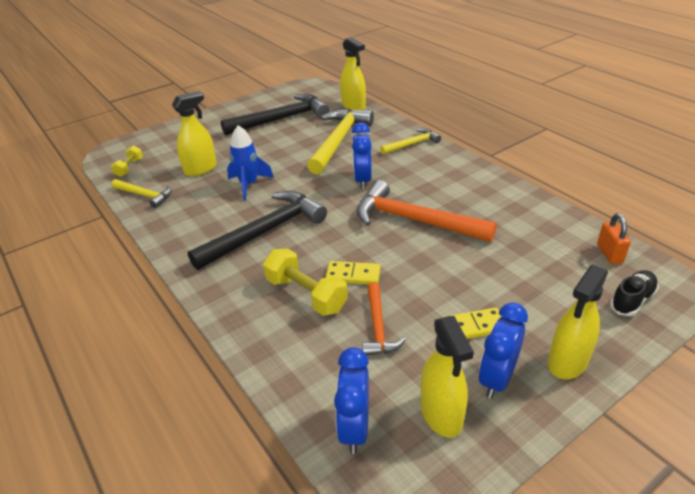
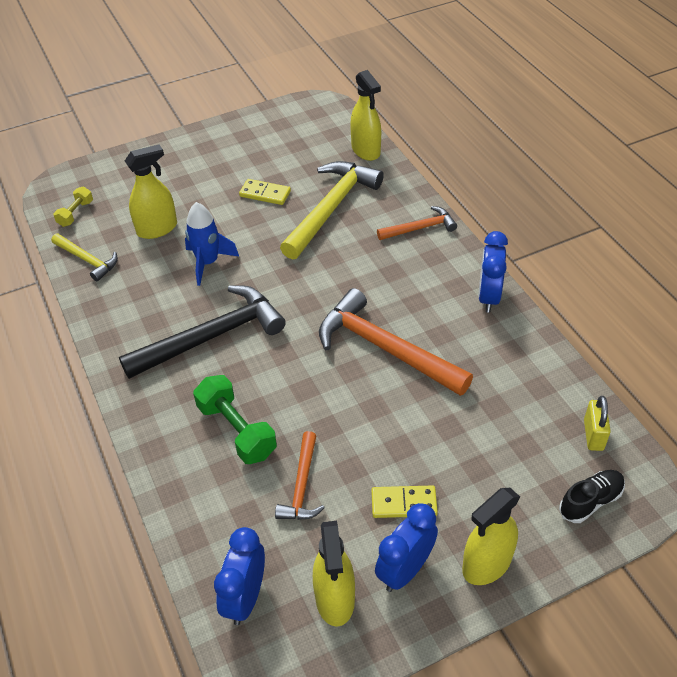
camera: 10 degrees right, 10 degrees up
(281, 119) = (270, 160): black hammer -> none
(306, 294) = (237, 430): yellow dumbbell -> green dumbbell
(353, 275) = (294, 414): yellow domino -> yellow domino (265, 194)
(362, 180) = (342, 277): blue clock -> blue clock (488, 297)
(412, 144) = (420, 228): yellow hammer -> orange hammer
(609, 254) = (593, 435): orange padlock -> yellow padlock

